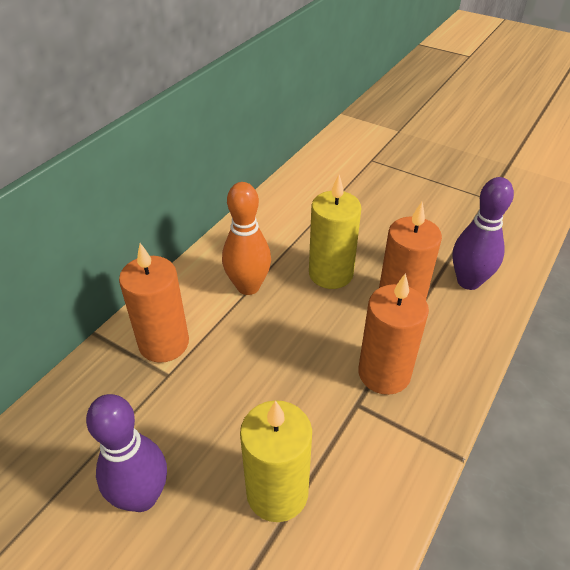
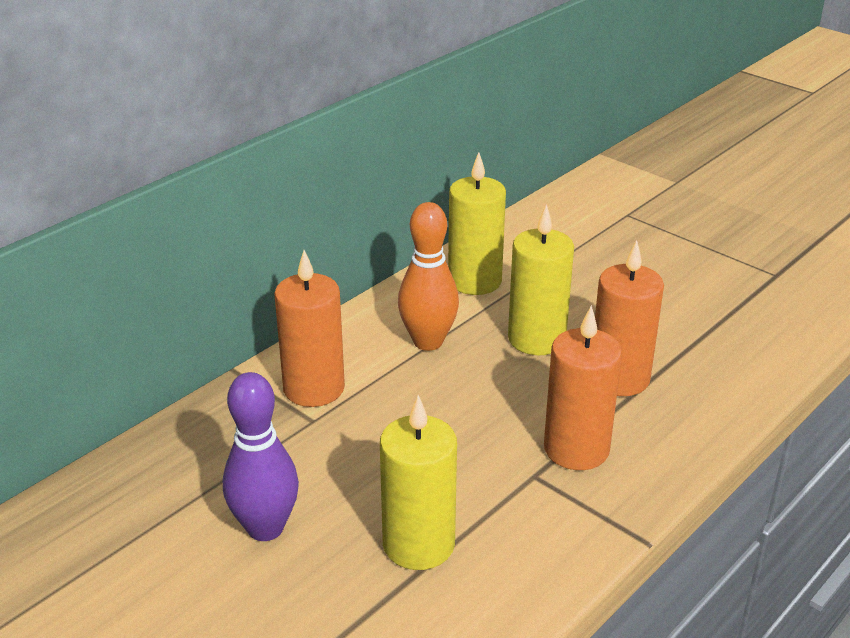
camera: 10 degrees right, 10 degrees down
(273, 227) = (474, 281): none -> yellow candle
(468, 281) = (716, 366): purple bowling pin -> none

